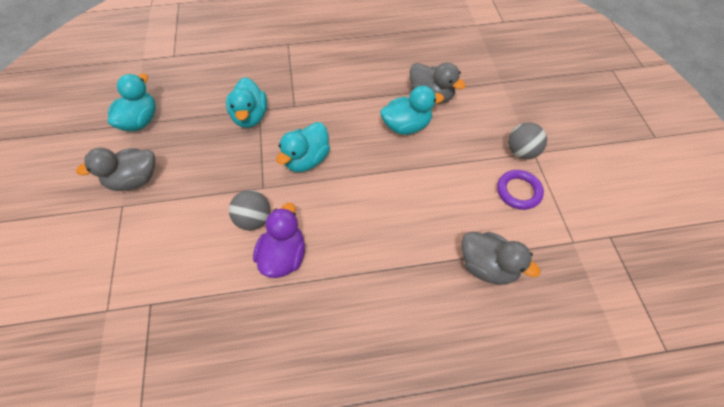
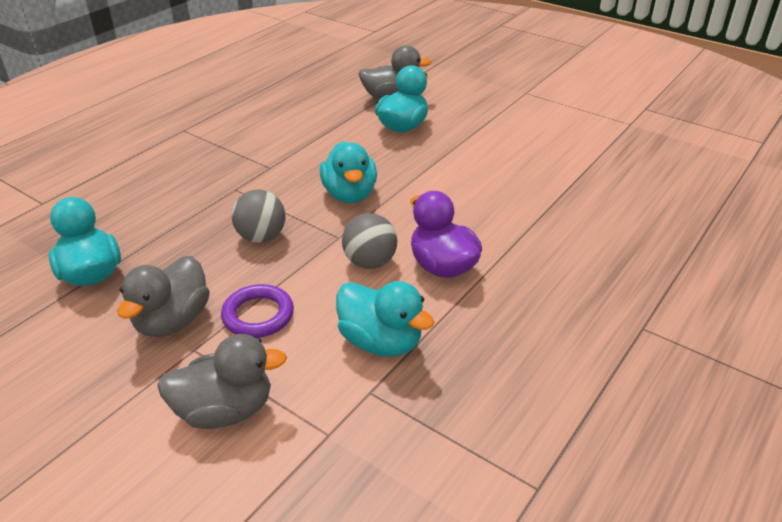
camera: 45 degrees left, 20 degrees down
(250, 116) = (234, 198): turquoise duck -> turquoise duck (381, 342)
(487, 266) = (603, 169): grey duck -> grey duck (225, 410)
(518, 191) = (552, 118): purple ring -> purple ring (258, 315)
(521, 152) = (517, 96): grey ball -> grey ball (261, 237)

